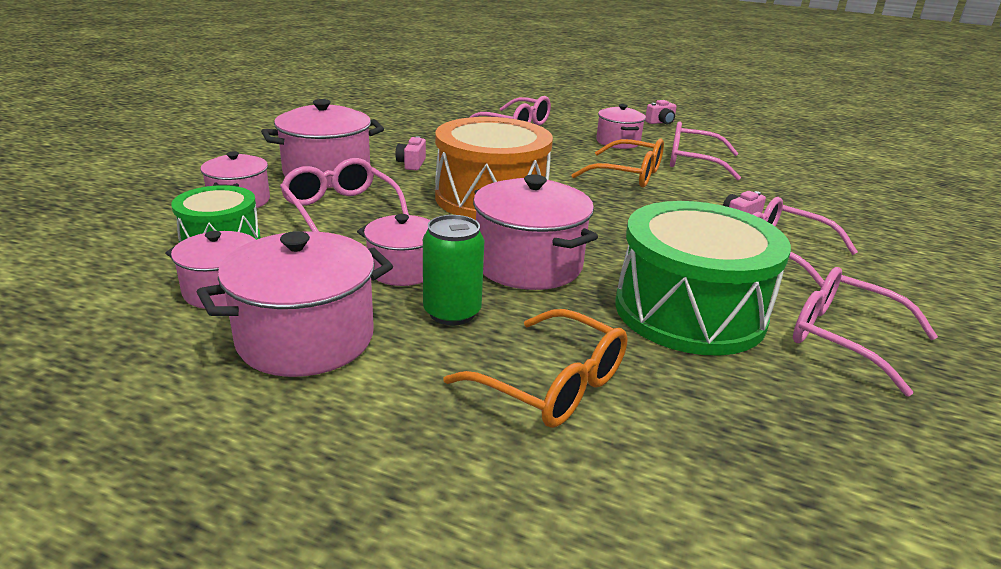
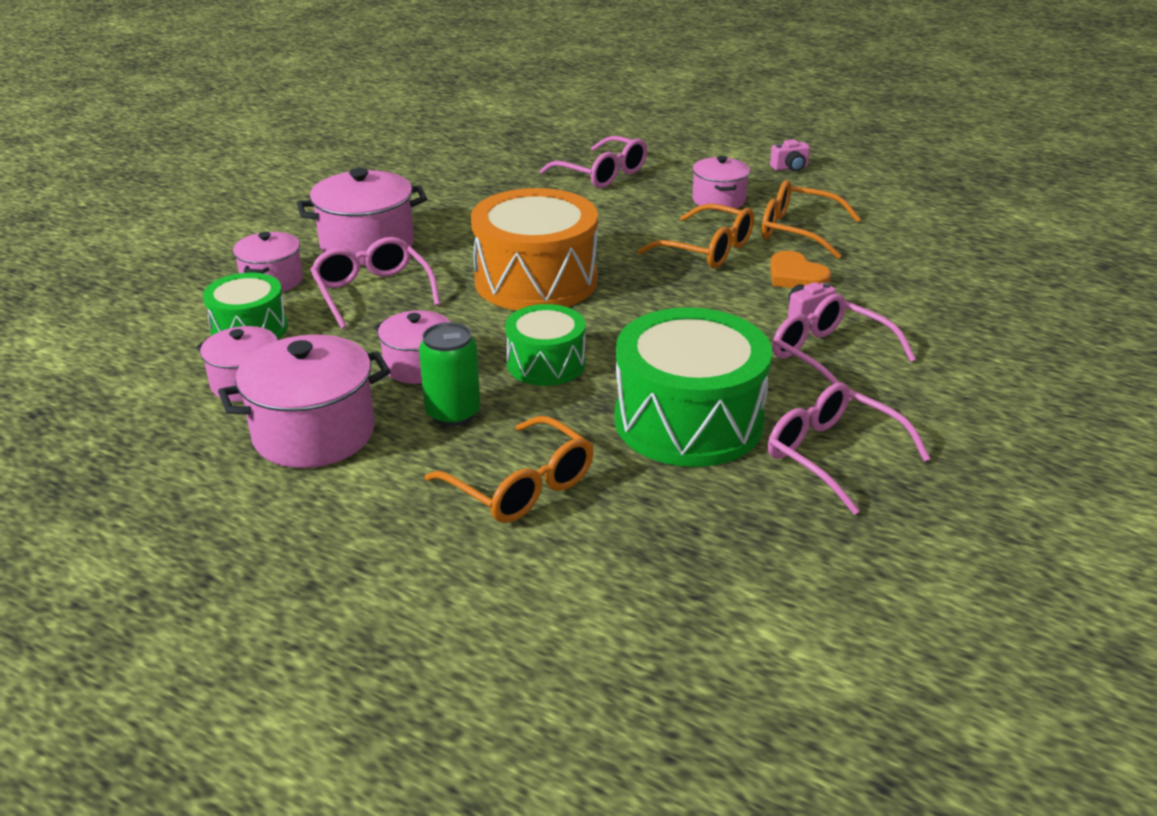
camera: 10 degrees right, 5 degrees up
(411, 164) = (462, 233): pink camera -> none
(528, 264) = (546, 363): pink pot -> green drum
(693, 162) = (798, 231): pink glasses -> orange glasses
(712, 192) = (796, 276): none -> orange heart

